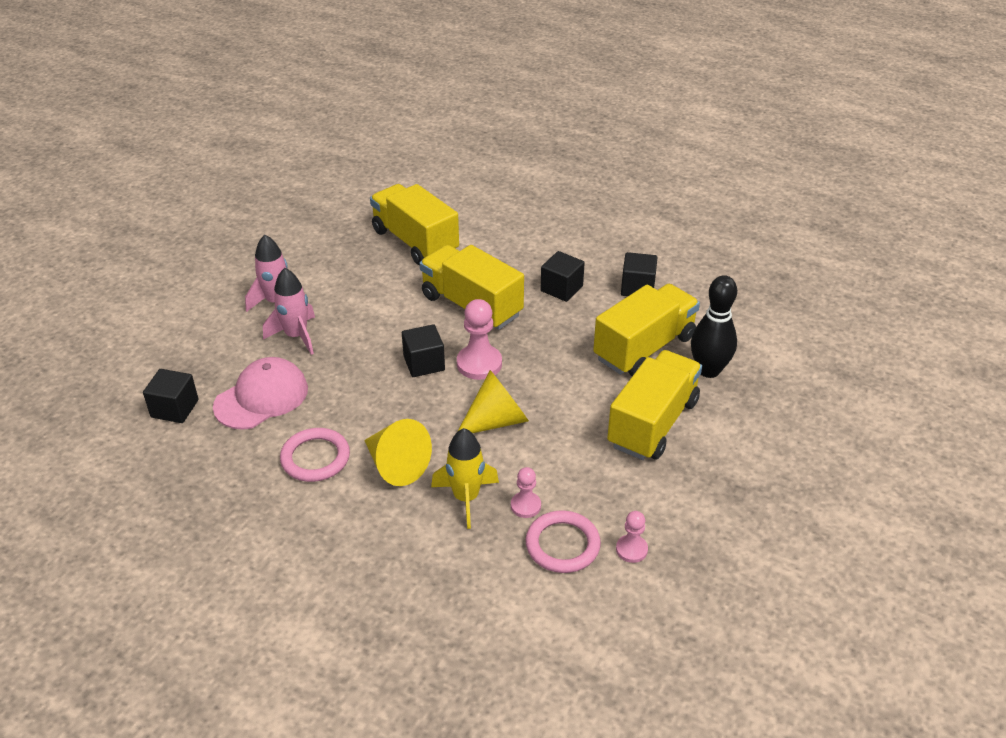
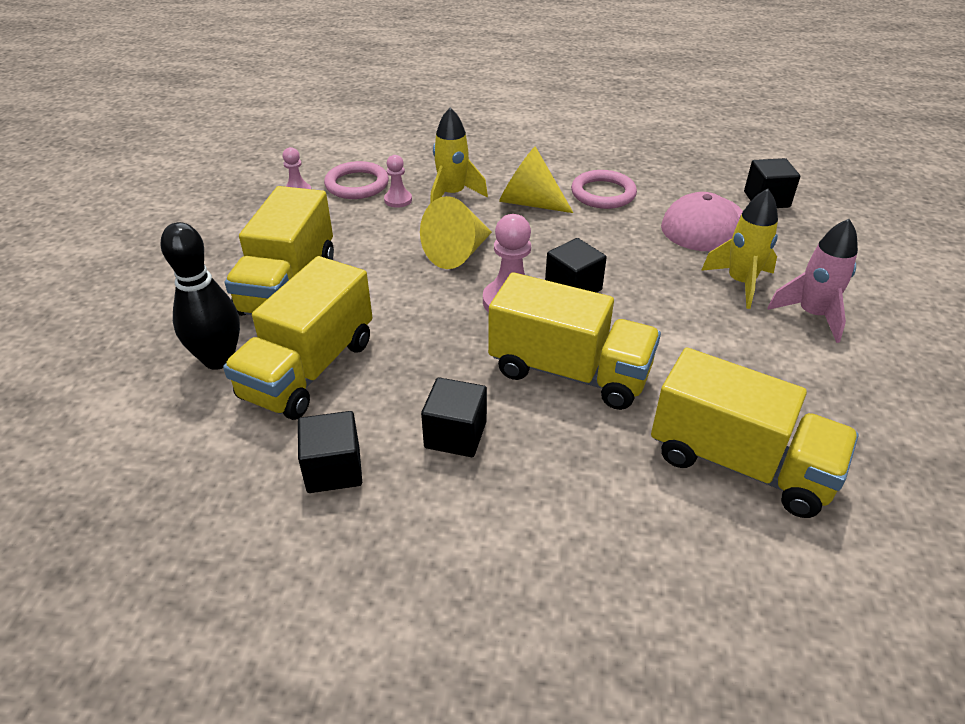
camera: 160 degrees right, 0 degrees up
(296, 336) = (740, 283): pink rocket -> yellow rocket

